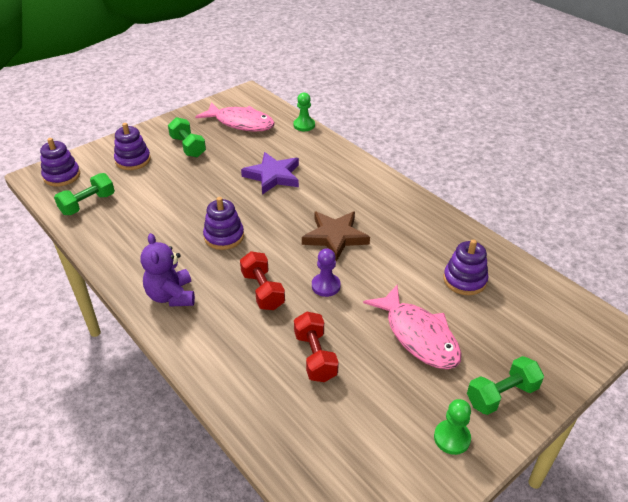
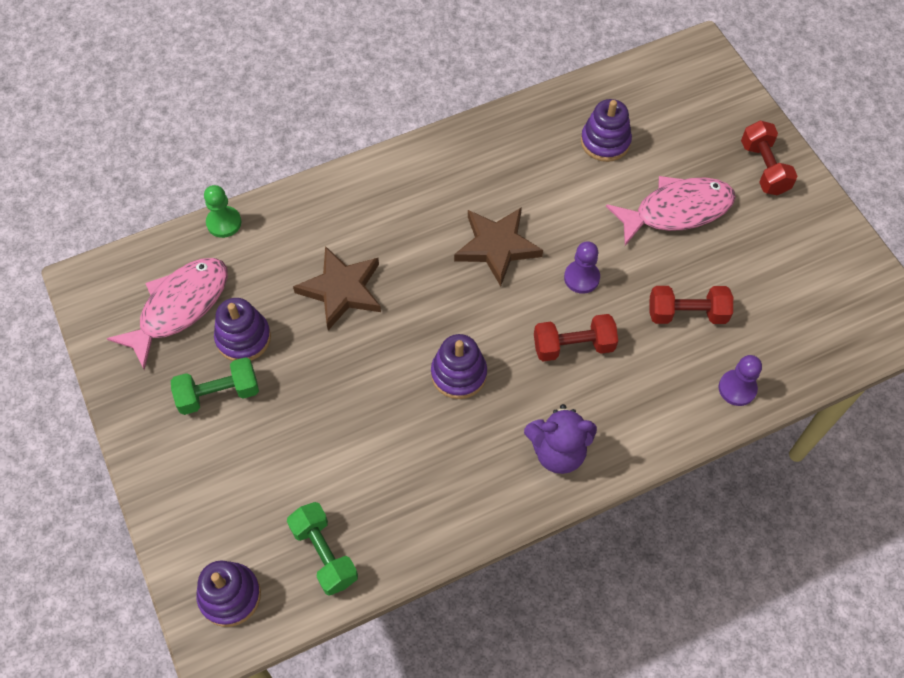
camera: 75 degrees left, 20 degrees up
(133, 160) = (226, 480): purple stacking toy -> purple stacking toy (243, 338)
(250, 402) = (737, 388): none -> purple pawn
(273, 176) = (341, 290): purple star -> brown star
(452, 438) = (805, 224): green pawn -> none
(501, 395) = (763, 168): green dumbbell -> red dumbbell

